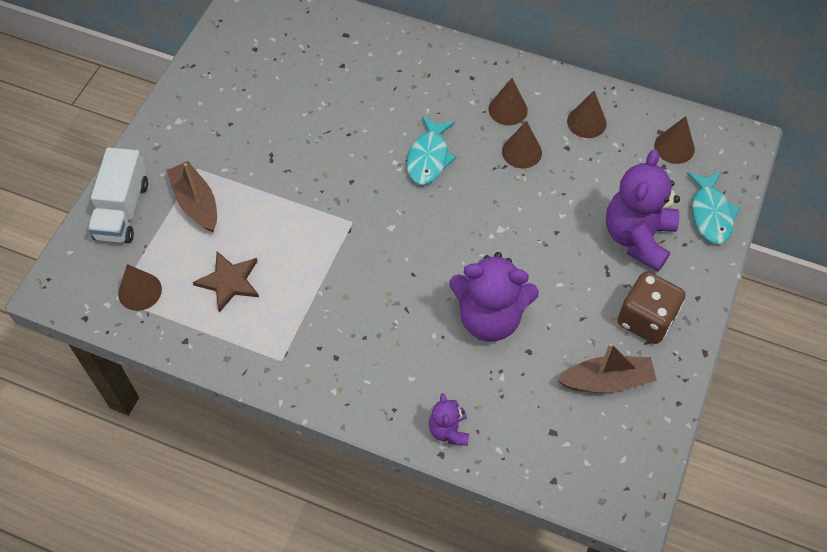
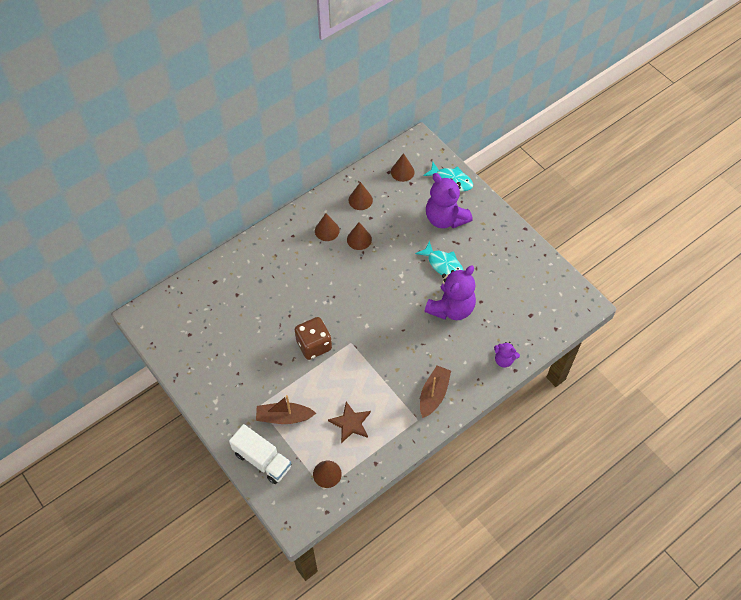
camera: 60 degrees left, 0 degrees up
(429, 158) = (333, 284): turquoise fish -> turquoise fish (443, 265)
(607, 381) = (516, 277): brown boat -> brown boat (433, 394)
(646, 319) = (493, 242): brown dice -> brown dice (314, 345)

